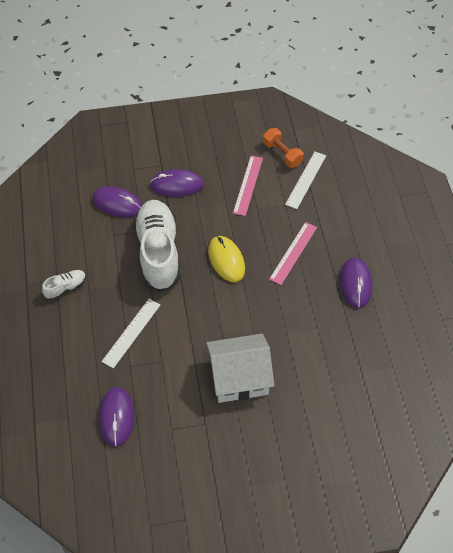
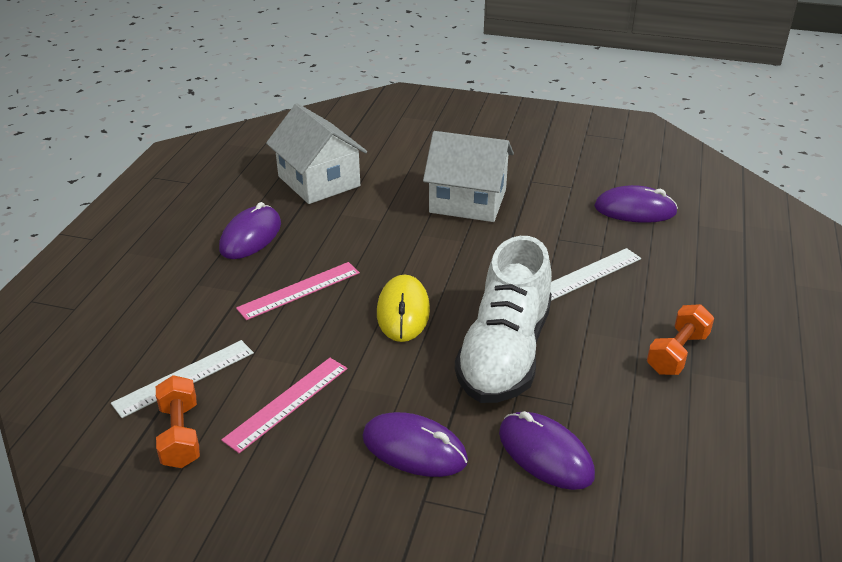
camera: 155 degrees left, 20 degrees down
(66, 288) = (677, 353): white shoe -> orange dumbbell
(116, 417) = (635, 210): purple mouse -> purple mouse turned 75 degrees clockwise
(356, 357) = (319, 181): none -> white house

